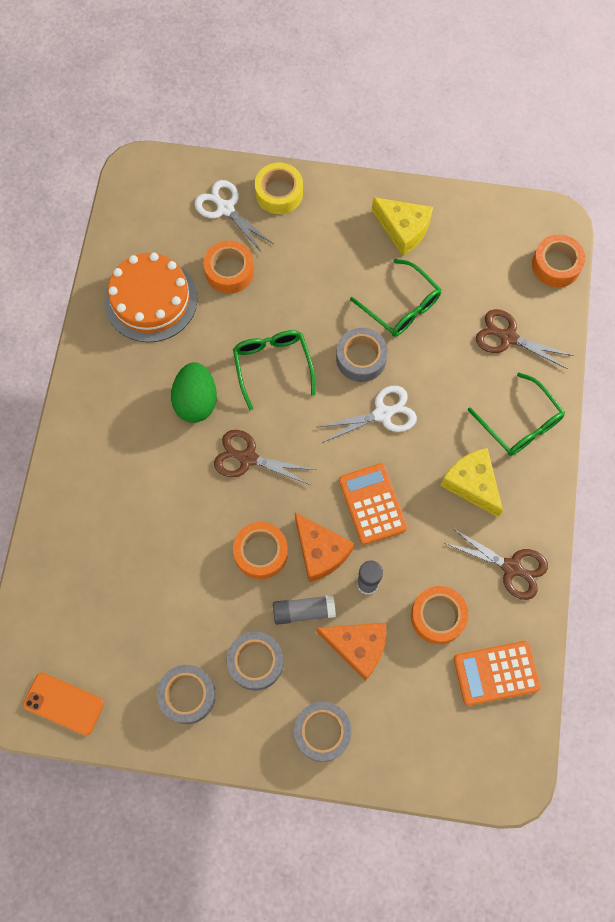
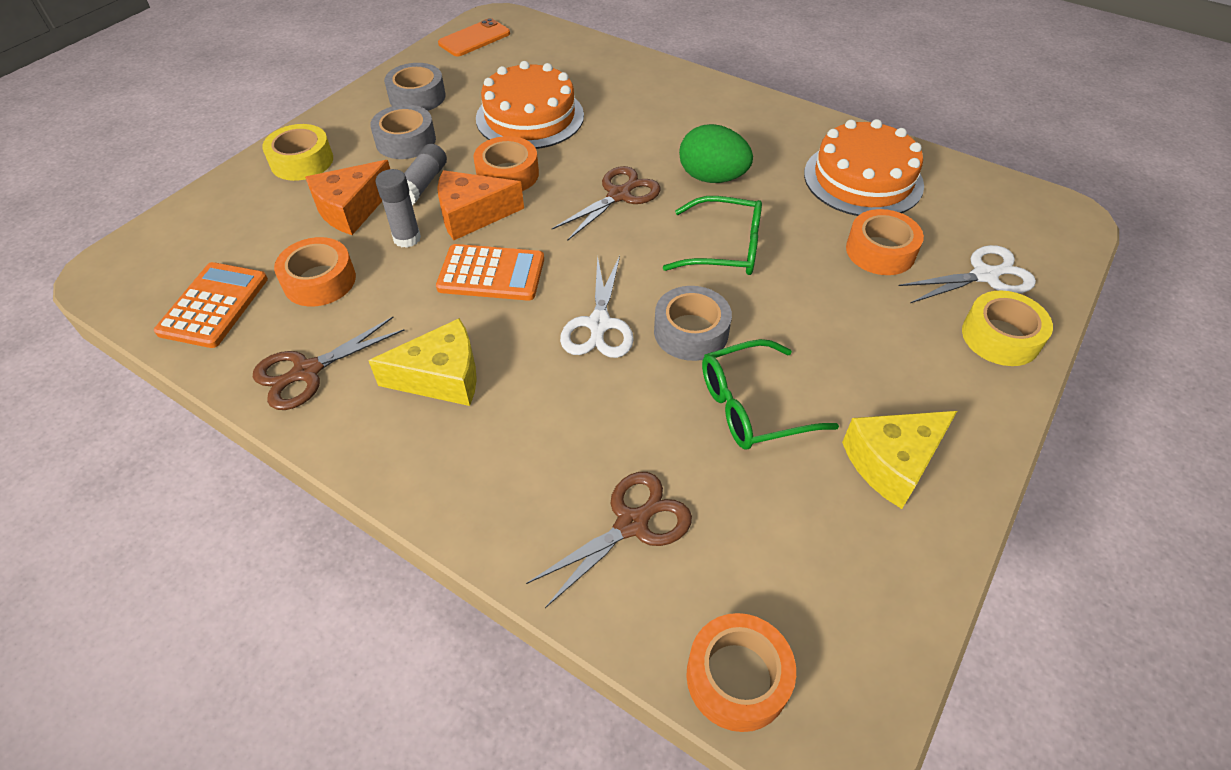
camera: 115 degrees right, 20 degrees down
(175, 577) = (530, 117): none -> orange cake
(322, 732) = (302, 161): grey tape -> yellow tape
(520, 424) = (482, 473): green glasses -> none

